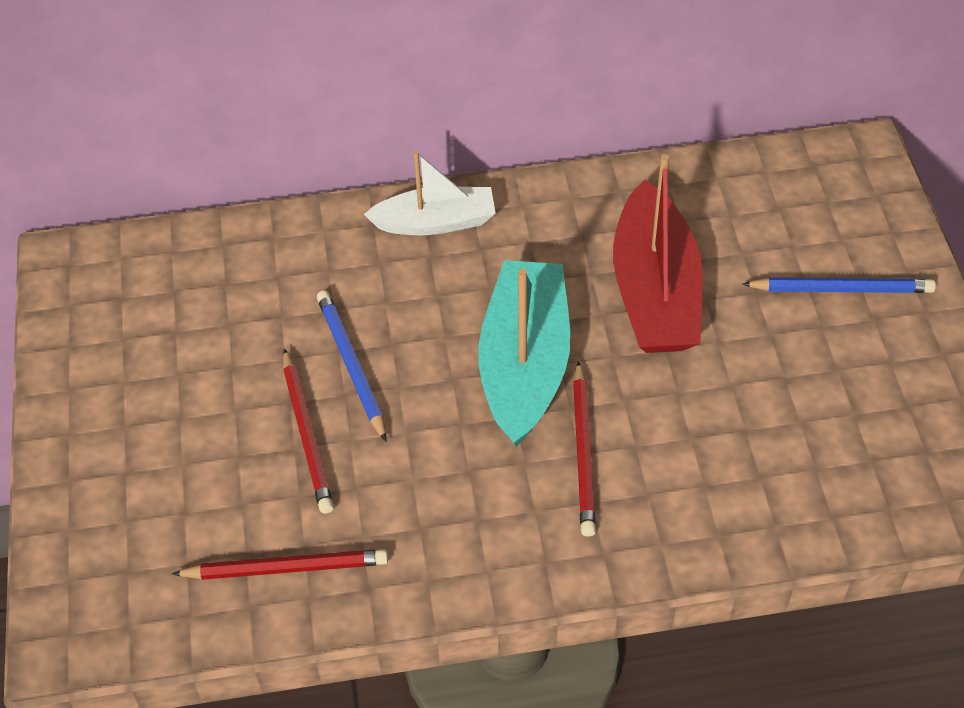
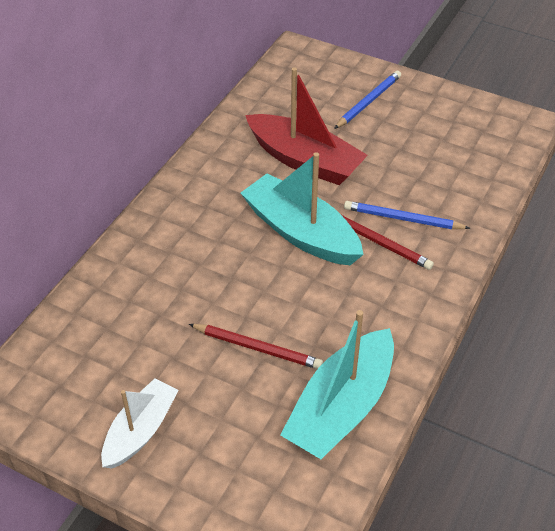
camera: 55 degrees left, 5 degrees down
(285, 568) = (341, 407): red pencil -> turquoise boat
(352, 366) = (229, 302): blue pencil -> blue pencil (403, 219)
(435, 222) = (167, 214): white boat -> white boat (140, 431)

